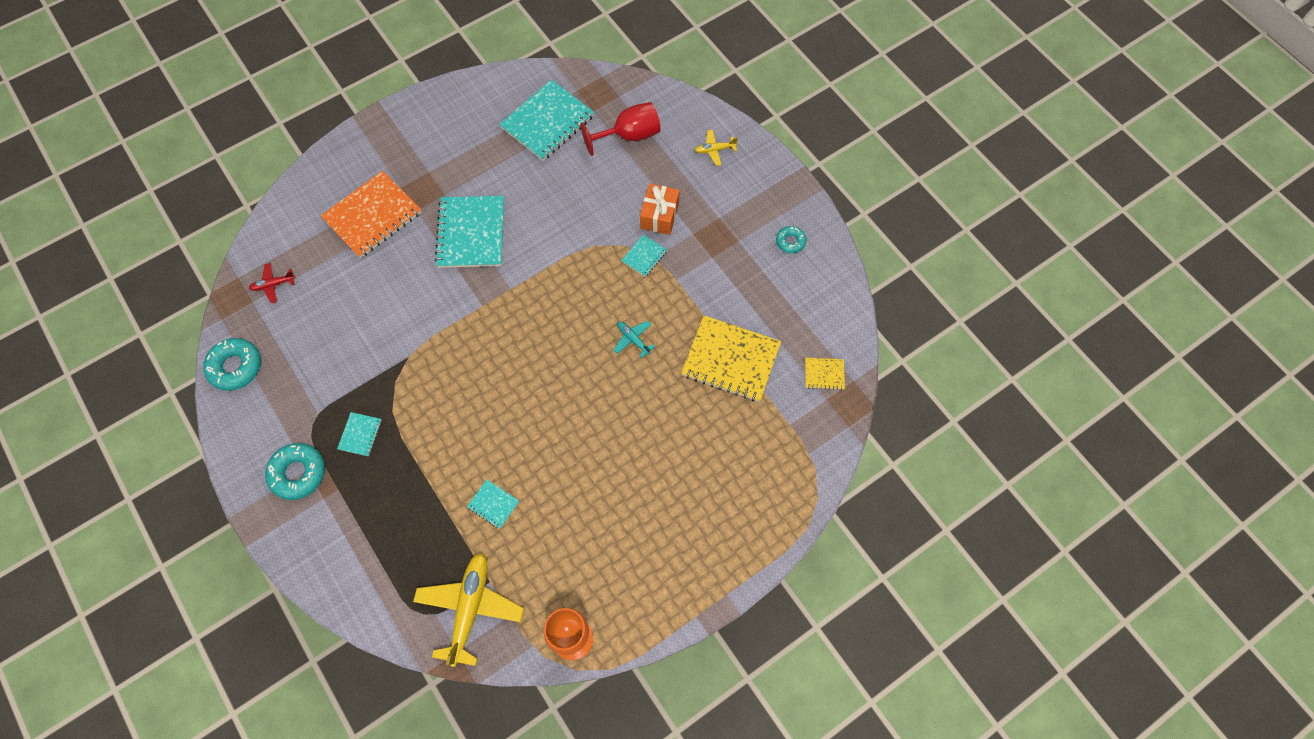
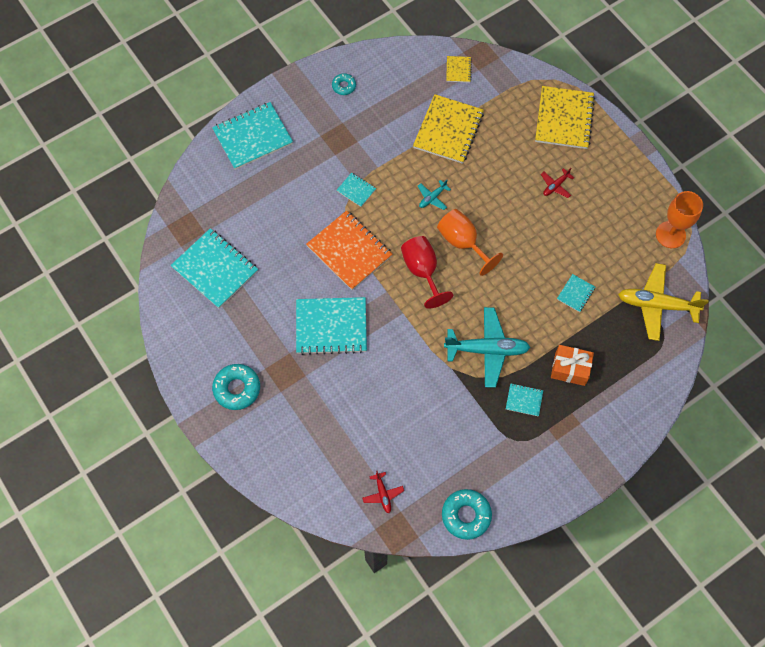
camera: 90 degrees left, 0 degrees up
(298, 473) = (560, 446): turquoise donut -> turquoise donut (237, 389)
(372, 216) = (311, 413): orange notebook -> orange notebook (349, 251)
(428, 395) = (487, 350): none -> turquoise plane
(570, 372) = (463, 242): none -> orange goblet
(629, 135) = (234, 202): red goblet -> red goblet (422, 271)
(649, 489) = (555, 186): none -> red plane
(659, 215) = (317, 179): orange gift -> orange gift (570, 369)
(715, 150) = (253, 137): yellow plane -> turquoise notebook
(753, 506) = (564, 119): none -> yellow notebook

